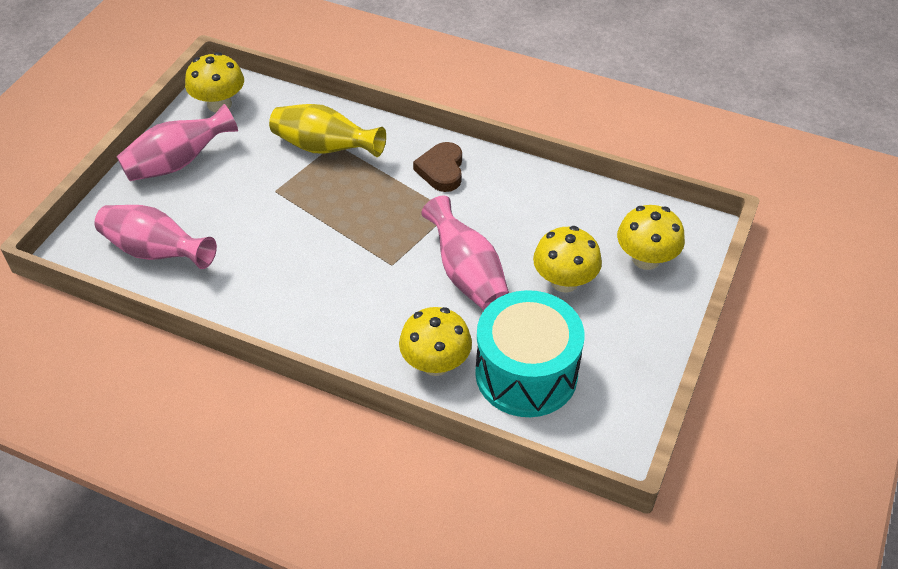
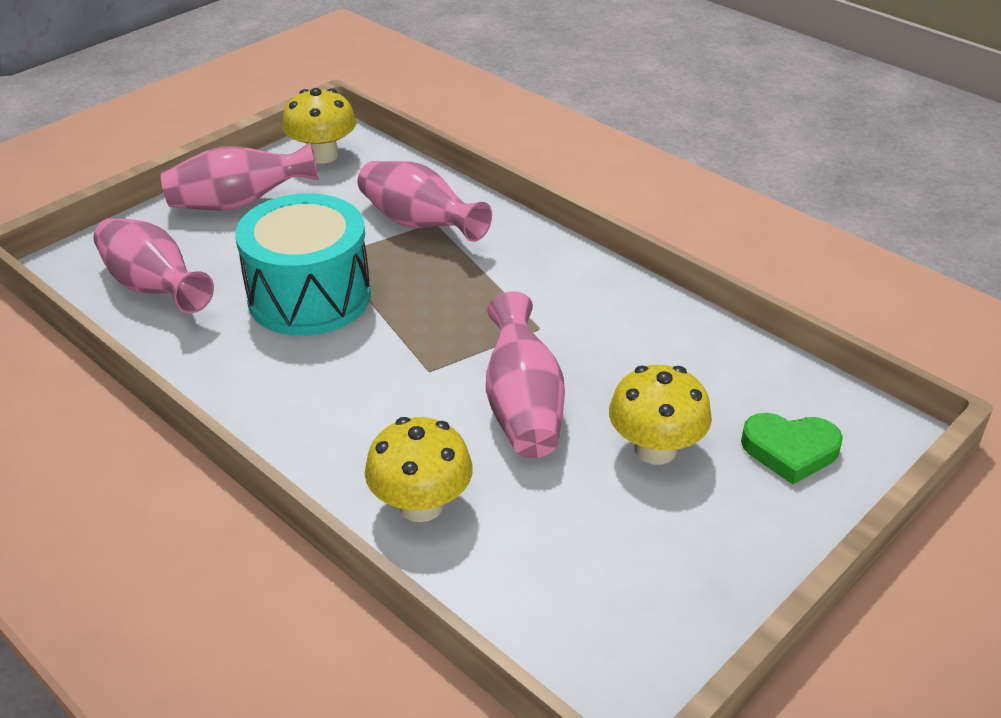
camera: 20 degrees right, 10 degrees down
(325, 148) = (419, 224): yellow vase -> pink vase
(441, 170) = (552, 279): brown heart -> none
(526, 373) = (541, 554): turquoise drum -> turquoise drum (309, 297)
(646, 259) = (790, 450): yellow mushroom -> green heart

